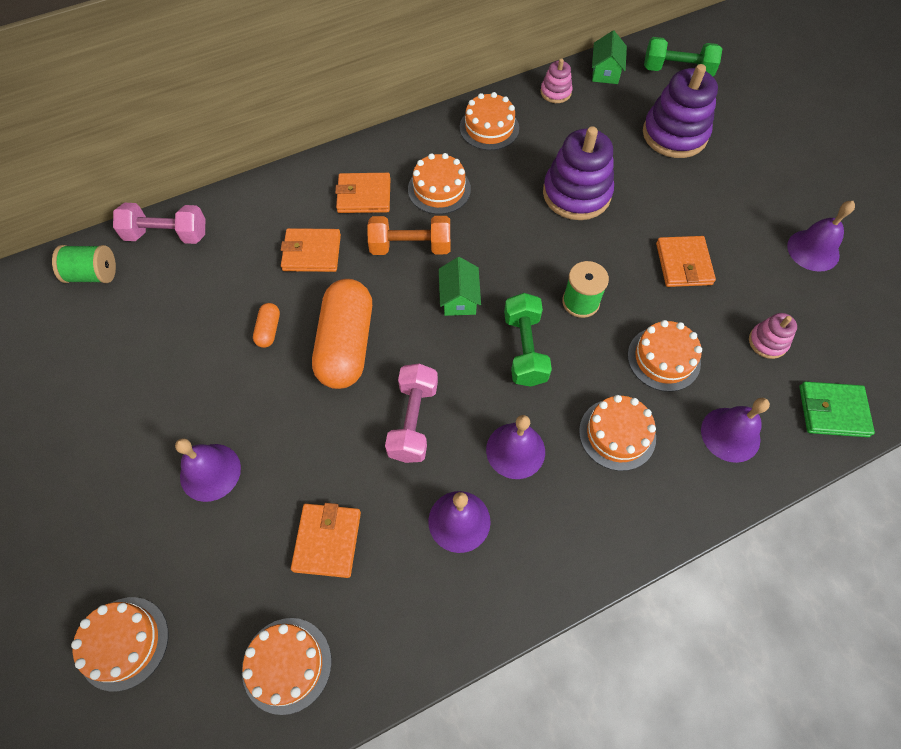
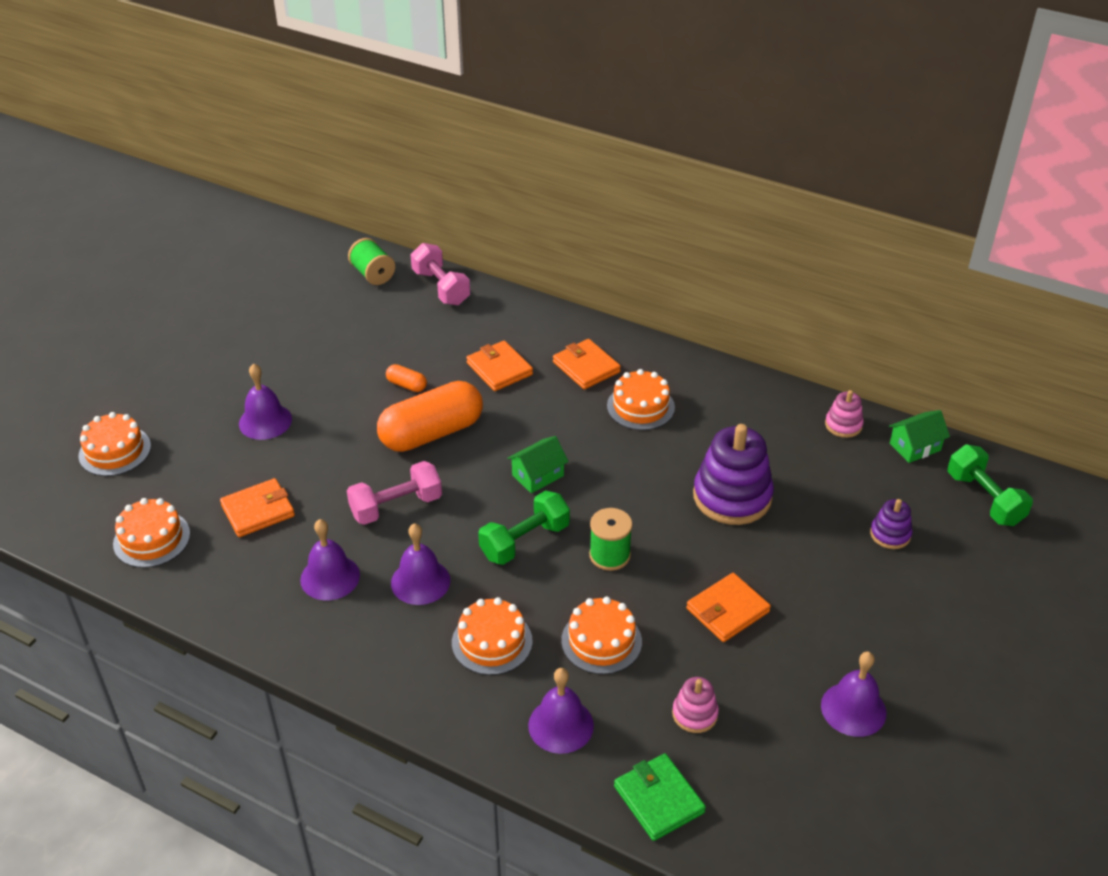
camera: 55 degrees right, 20 degrees down
(269, 330) = (406, 385): orange capsule -> orange capsule turned 60 degrees clockwise
(410, 247) = (561, 420): orange dumbbell -> none
(489, 128) = (746, 403): orange cake -> none
(674, 134) = (890, 534): purple stacking toy -> purple stacking toy, size x0.50

